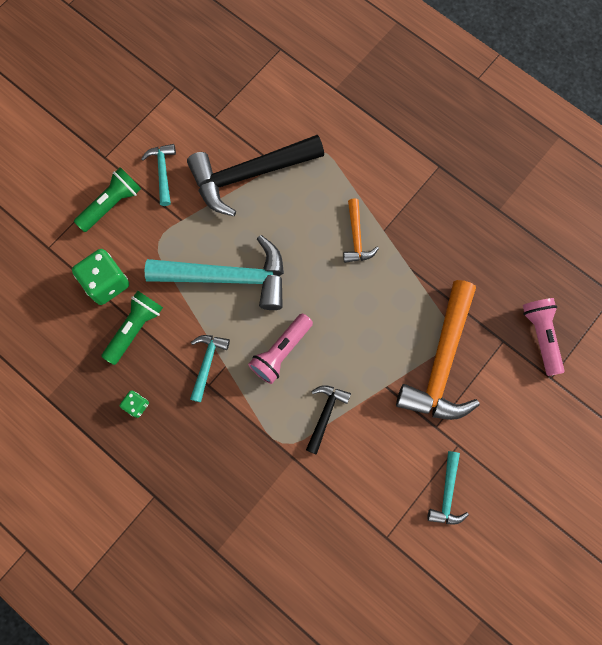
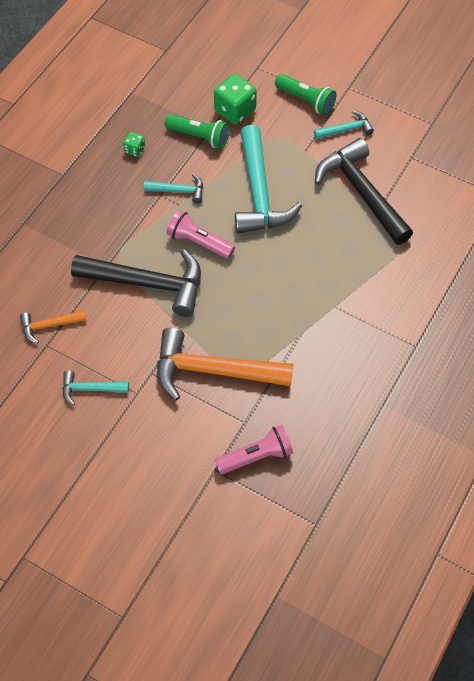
camera: 80 degrees right, 15 degrees down
(325, 414) = (148, 283): black hammer -> black hammer, size x2.07
(356, 237) = (321, 285): orange hammer -> orange hammer (49, 326)

